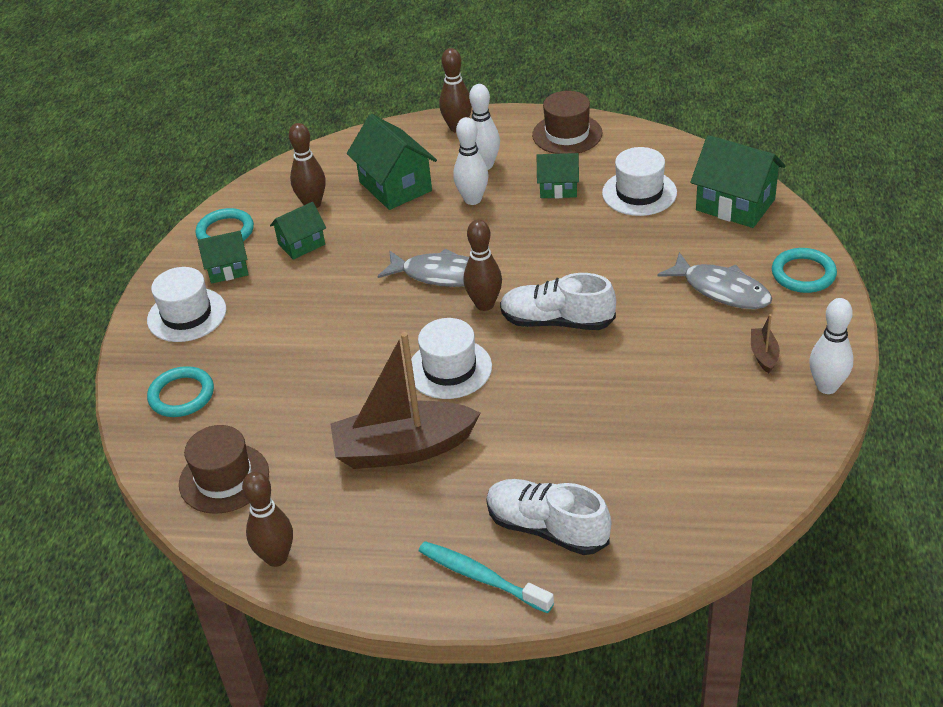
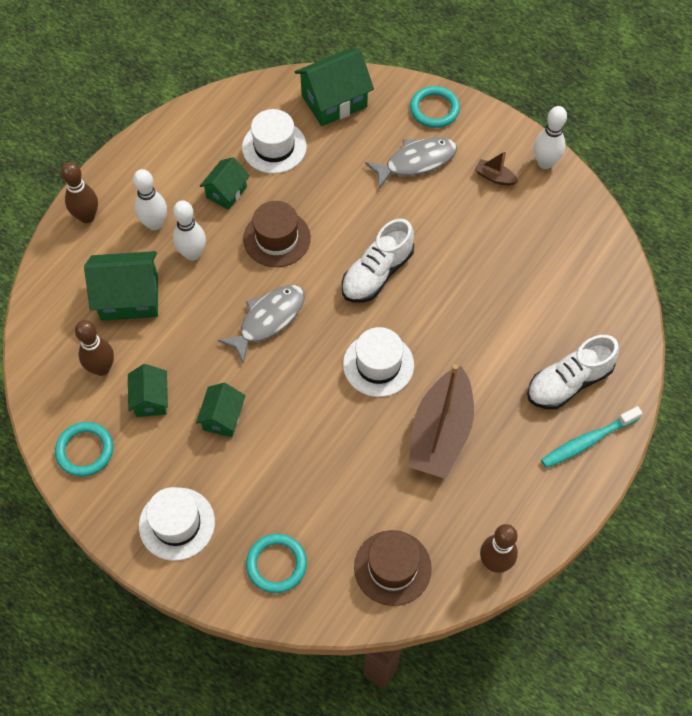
camera: 65 degrees left, 20 degrees up
(228, 269) = (140, 469): green house -> green house (223, 418)
(484, 304) = (324, 308): brown bowling pin -> none
(567, 134) = (162, 150): brown hat -> brown hat (277, 238)

